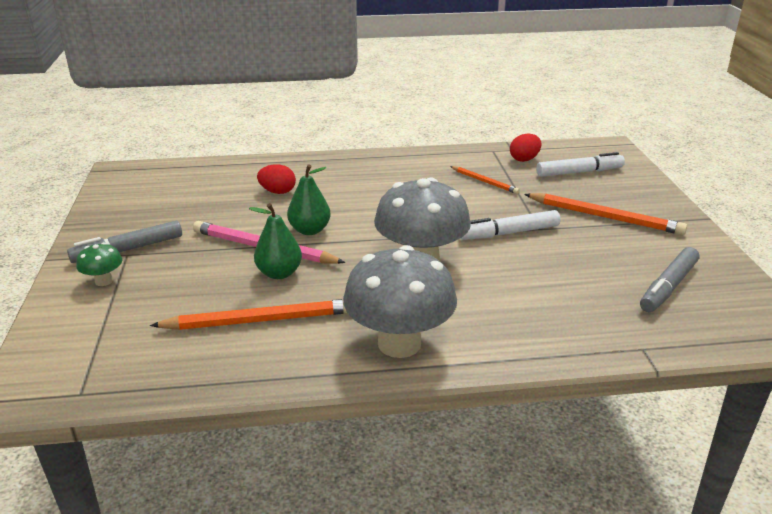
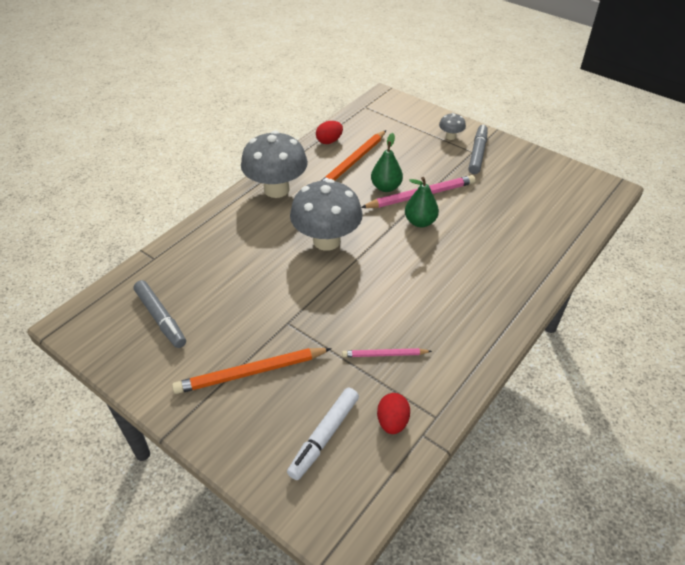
camera: 135 degrees right, 15 degrees up
(104, 281) = (450, 136): green mushroom -> grey mushroom
(277, 192) = (494, 238): red egg -> red egg (329, 141)
(484, 182) = (384, 354): orange pencil -> pink pencil
(509, 233) = (303, 302): white marker -> none
(668, 287) = (161, 318): grey marker -> grey marker turned 150 degrees clockwise

